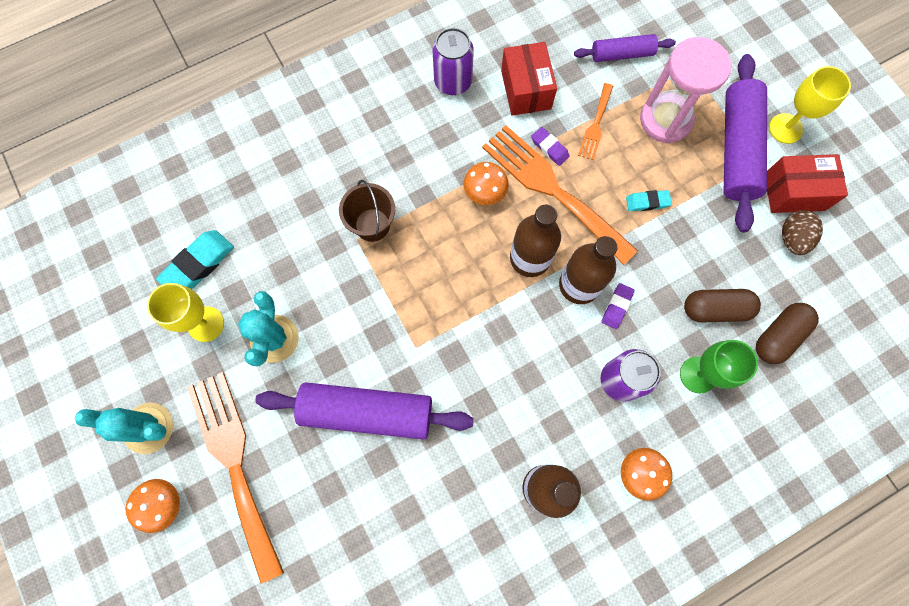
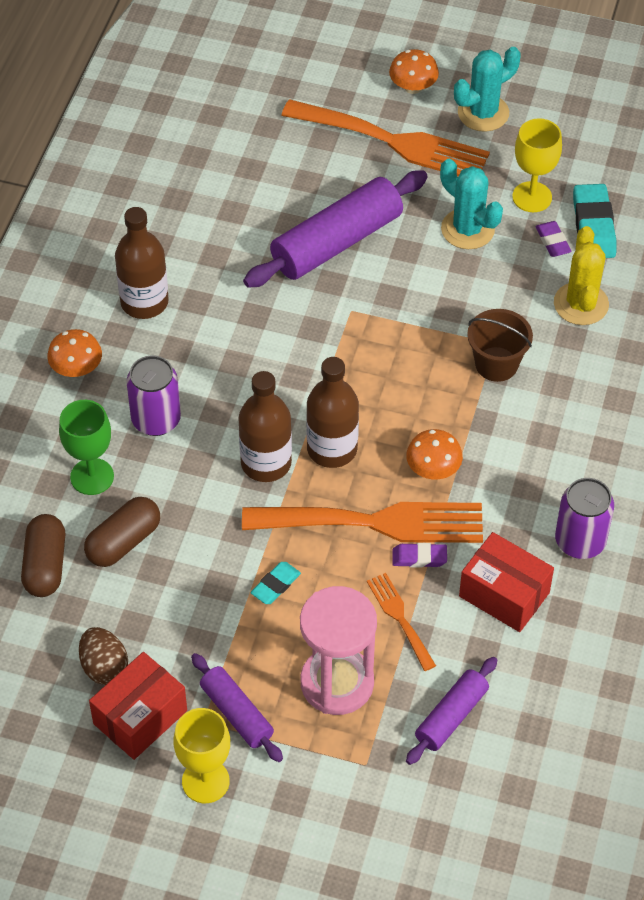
camera: 135 degrees right, 20 degrees down
(275, 218) = (581, 304): none -> yellow cactus
(616, 307) = (215, 472): purple eraser -> purple eraser (553, 241)
(736, 149) = (237, 713): purple rolling pin -> purple rolling pin, size x0.56

